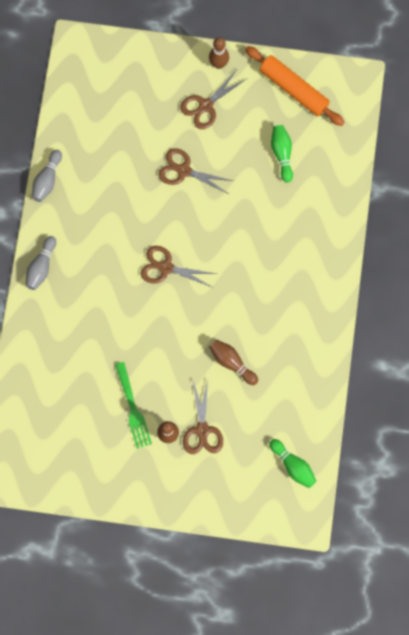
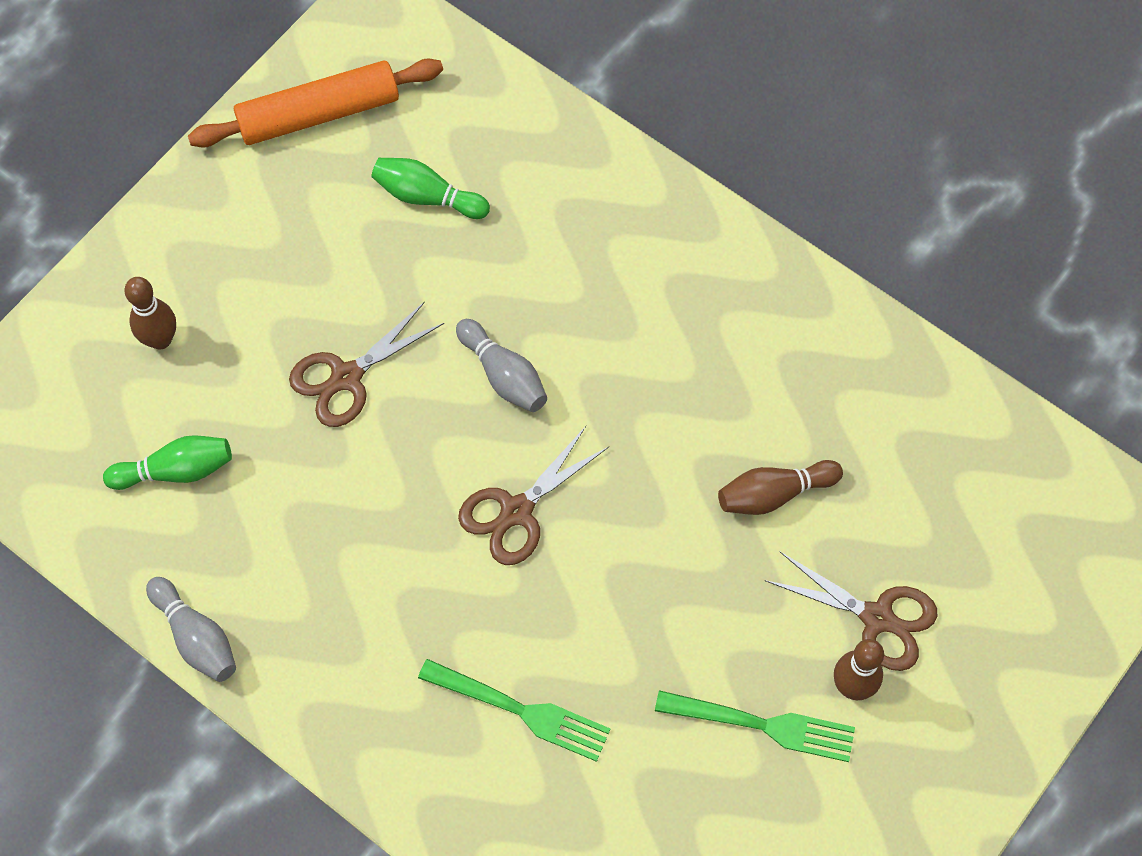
camera: 60 degrees left, 10 degrees down
(41, 267) = (367, 746): grey bowling pin -> grey bowling pin (503, 375)
(87, 315) = (521, 710): none -> green fork
(205, 106) = (247, 273): brown scissors -> none
(218, 64) = (182, 208): brown bowling pin -> brown bowling pin (160, 339)
(293, 465) = (1032, 493): green bowling pin -> green bowling pin (176, 470)

